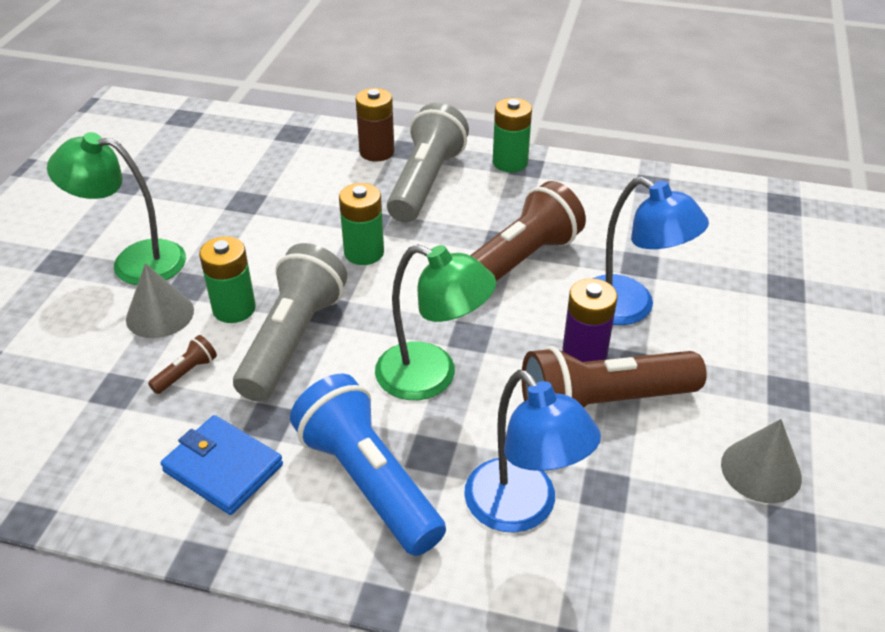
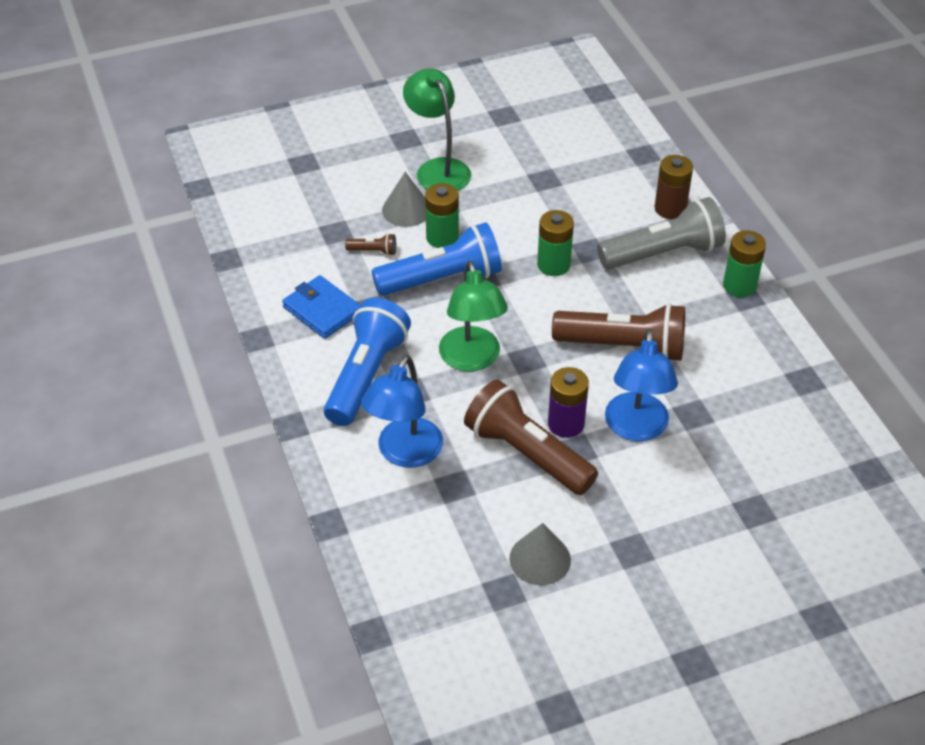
camera: 55 degrees right, 5 degrees up
(223, 468) = (322, 310): blue wallet -> blue wallet turned 45 degrees counterclockwise
(292, 340) = (442, 279): grey flashlight -> blue flashlight

